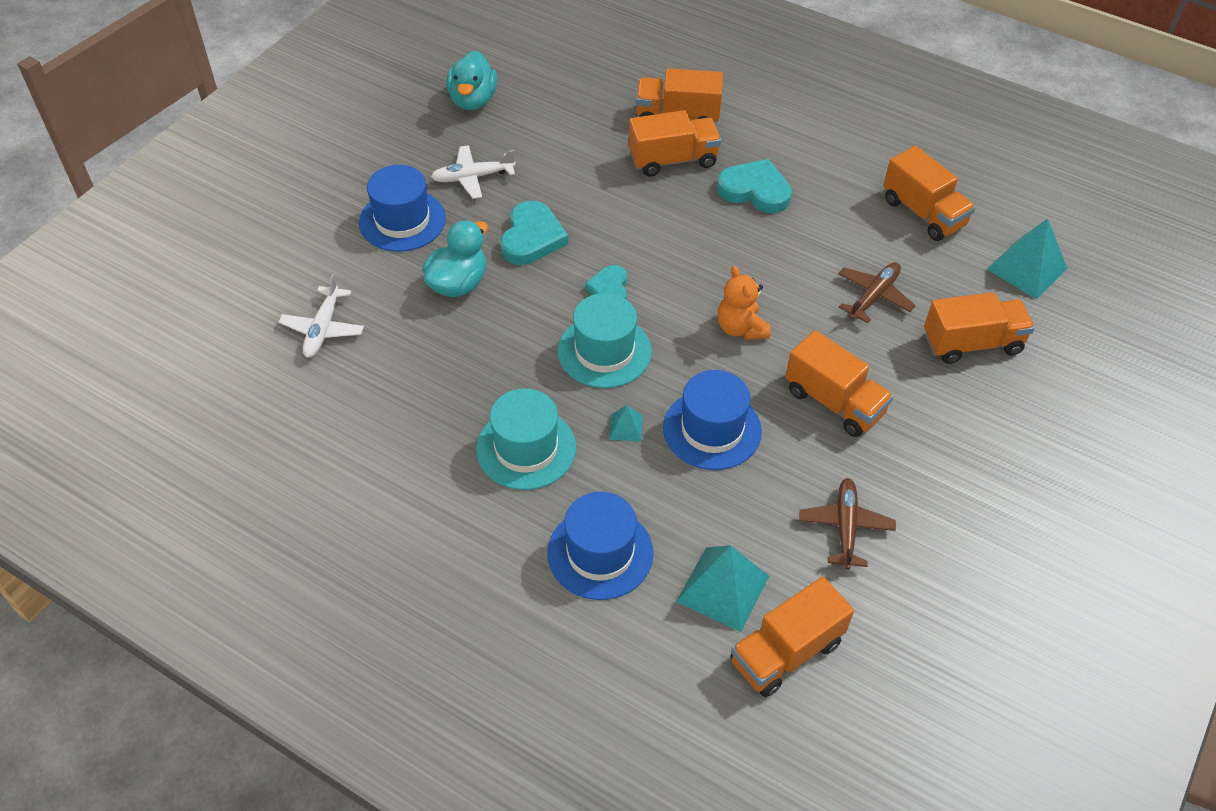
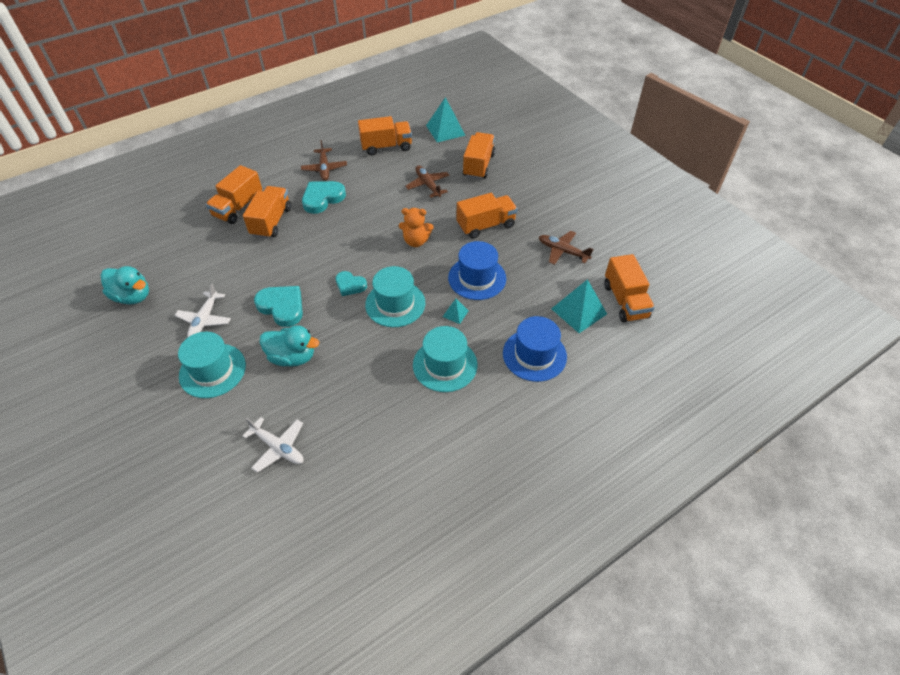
camera: 65 degrees left, 0 degrees up
(402, 220) = (212, 370): blue hat -> turquoise hat
(458, 283) = (292, 357): turquoise duck -> turquoise duck turned 135 degrees clockwise
(818, 165) = (324, 168): none -> brown plane

